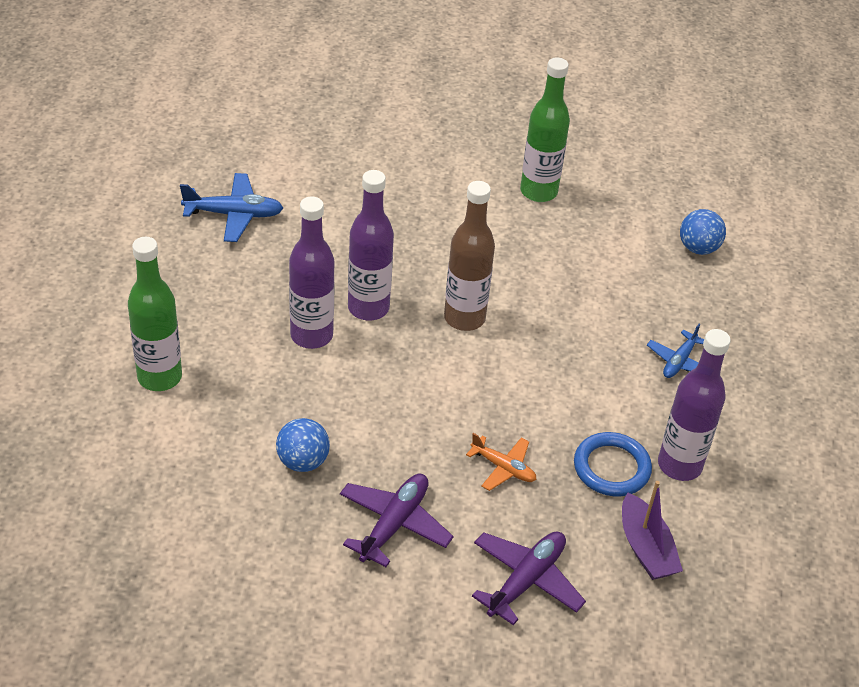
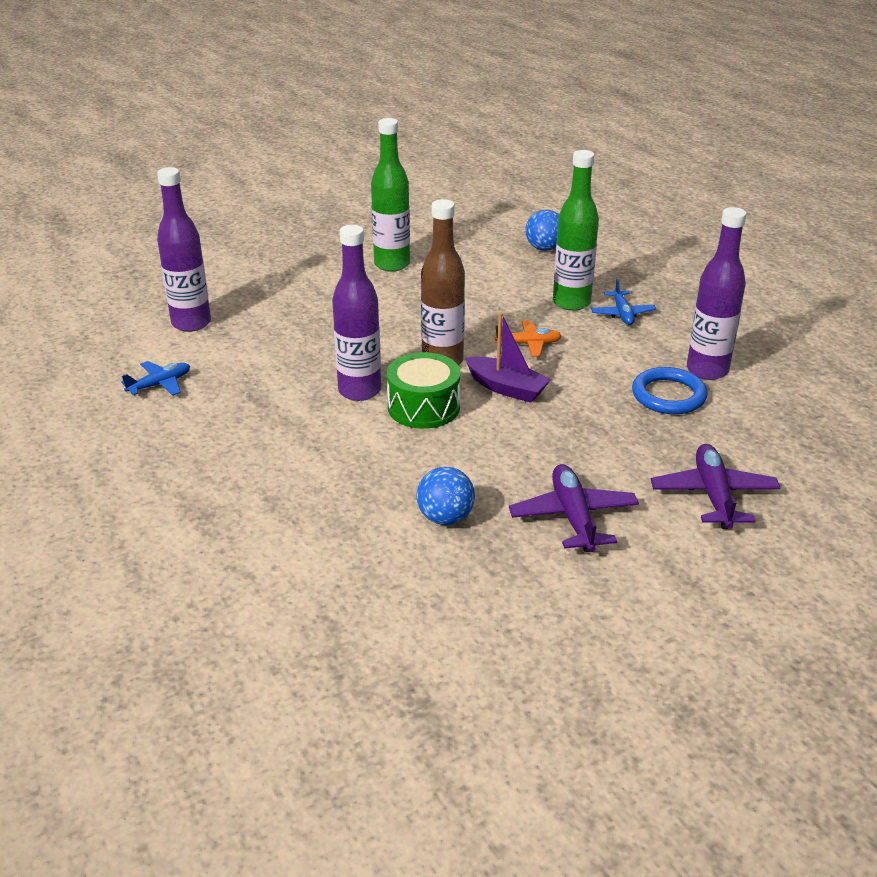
camera: 35 degrees left, 10 degrees down
(160, 377) = (239, 528): green bottle -> green bottle (571, 302)
(234, 215) = (160, 384): blue plane -> blue plane, size x0.65
(311, 335) = (337, 431): purple bottle -> purple bottle (191, 323)
(399, 354) = (423, 407): none -> green drum
(503, 468) = (599, 436): orange plane -> orange plane (528, 344)
(645, 548) = (757, 429): purple boat -> purple boat (506, 388)

